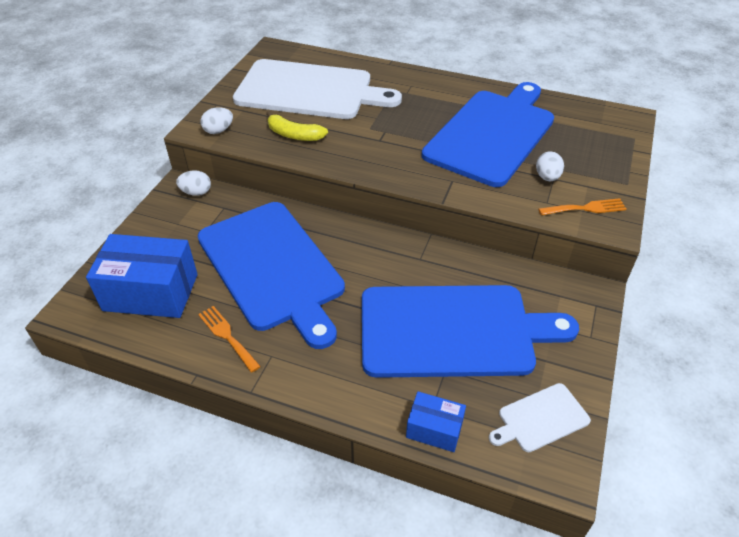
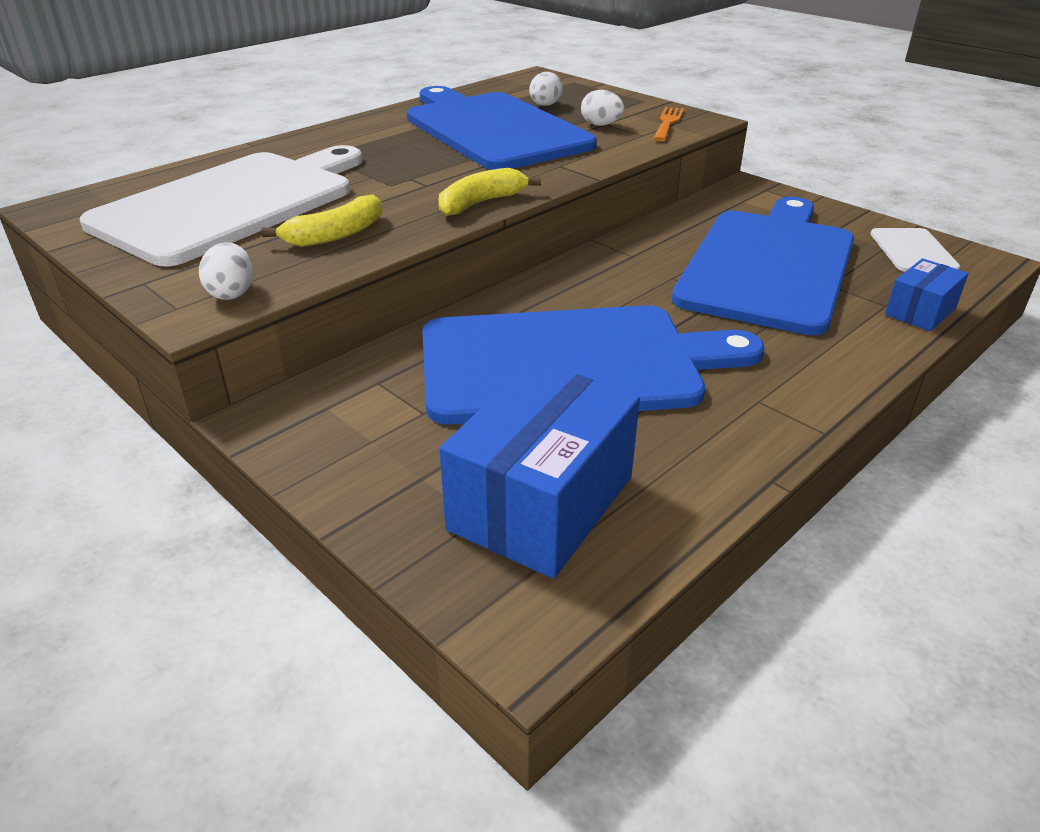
camera: 65 degrees left, 10 degrees down
(196, 192) = (303, 404): white egg -> white egg (545, 105)
(227, 336) = (699, 434): orange fork -> none
(368, 168) = (481, 203): none -> yellow banana

